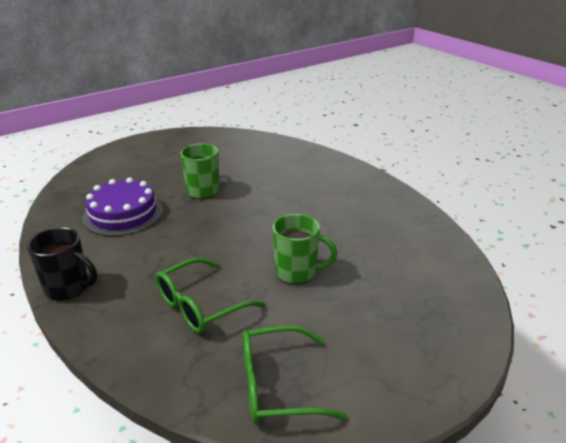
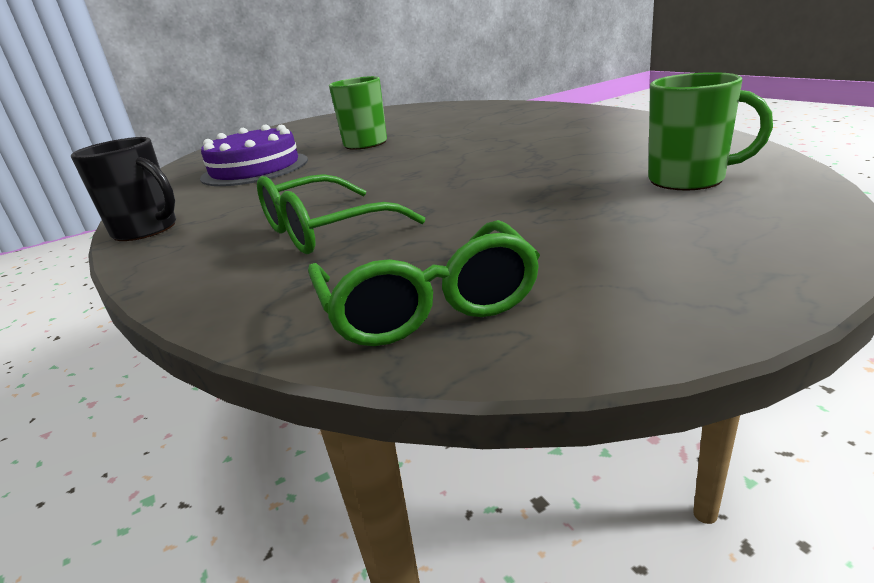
camera: 10 degrees right, 5 degrees down
(278, 385) = (427, 304): green glasses -> green glasses turned 105 degrees counterclockwise
(297, 272) = (483, 190): green mug -> green mug (689, 180)

